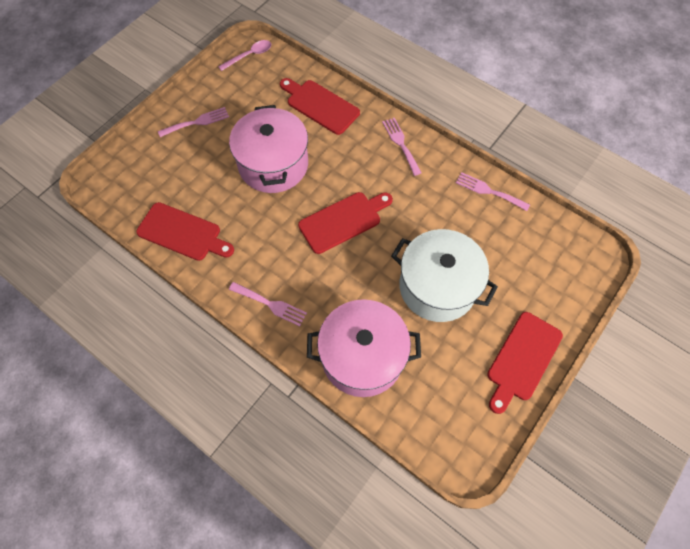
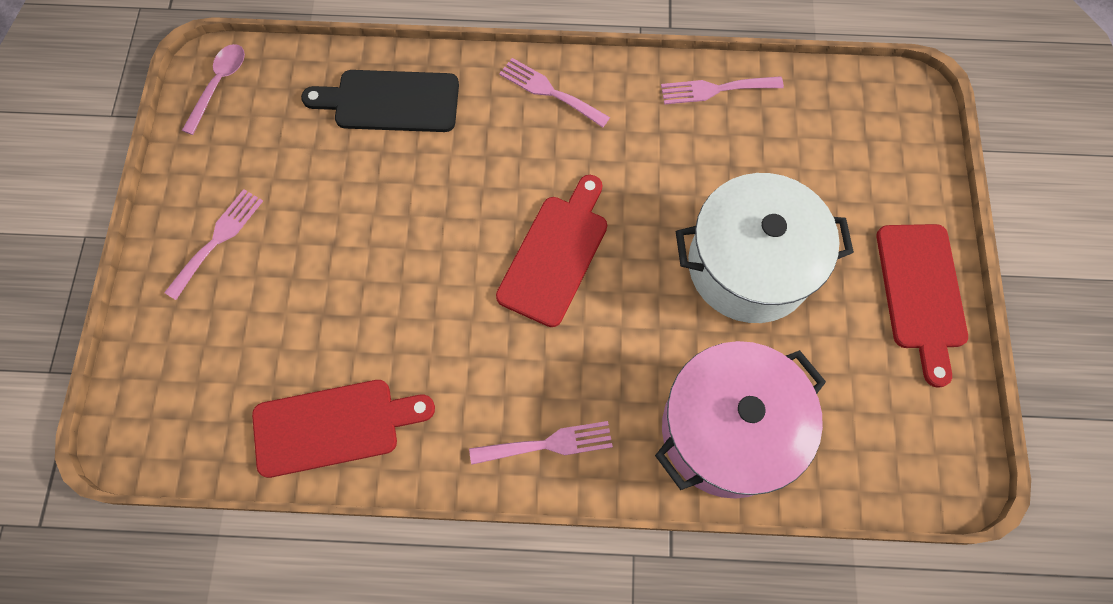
camera: 35 degrees left, 5 degrees up
(273, 165) = (390, 234): pink pot -> none
(320, 105) = (390, 101): red cutting board -> black cutting board

